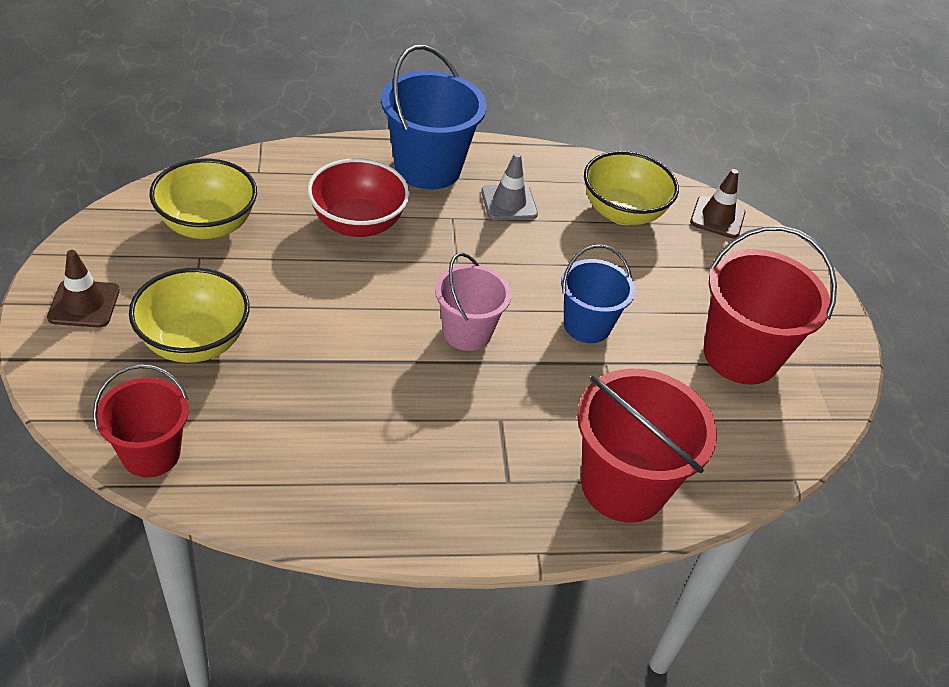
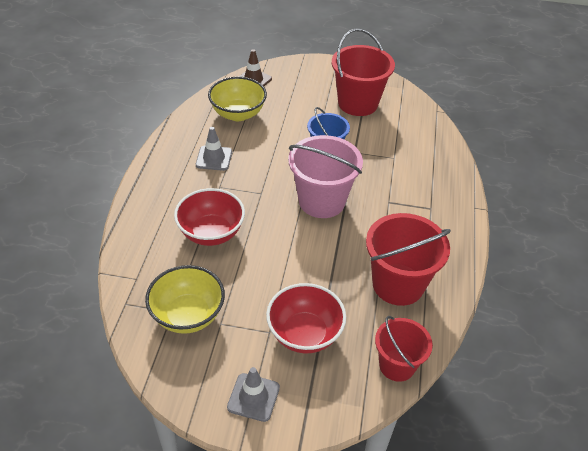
camera: 70 degrees left, 0 degrees up
(84, 304) = (253, 397): brown traffic cone -> grey traffic cone
(194, 342) = (304, 334): yellow bowl -> red bowl
(427, 168) = (166, 188): blue bucket -> none
(467, 332) = (321, 201): pink bucket -> pink bucket, size x1.58
(623, 485) = (436, 167): red bucket -> red bucket (398, 284)

